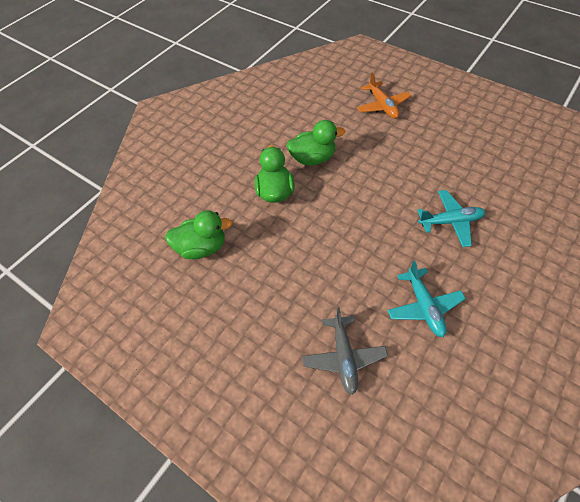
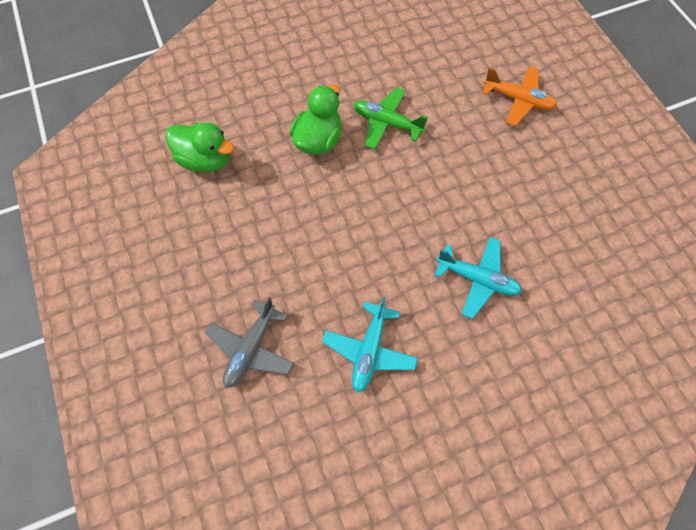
camera: 30 degrees right, 10 degrees up
(312, 158) = (387, 123): green duck -> green plane
(382, 106) = (518, 100): orange plane -> orange plane turned 75 degrees counterclockwise

